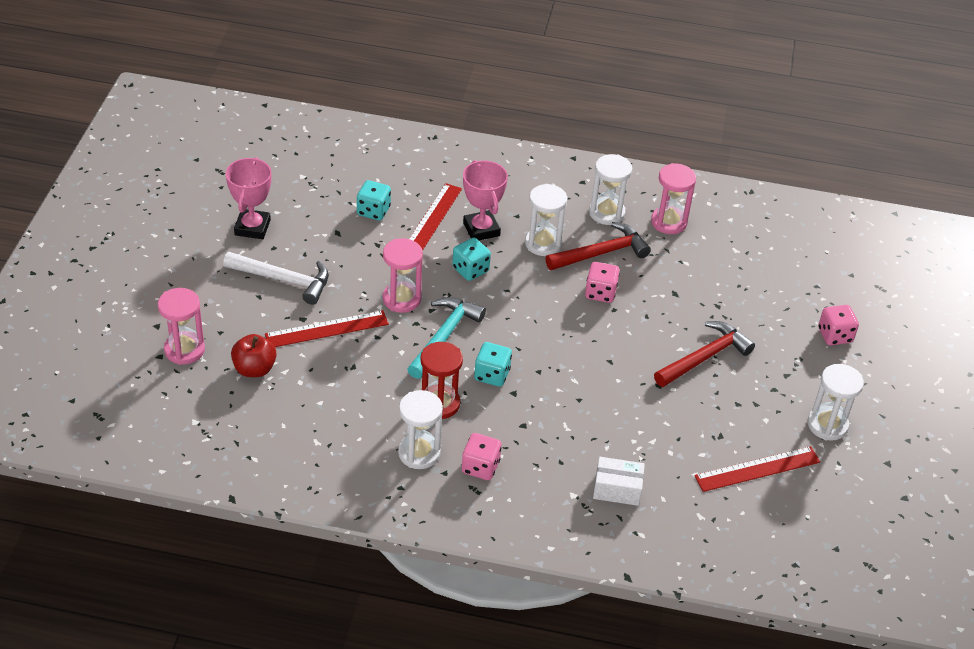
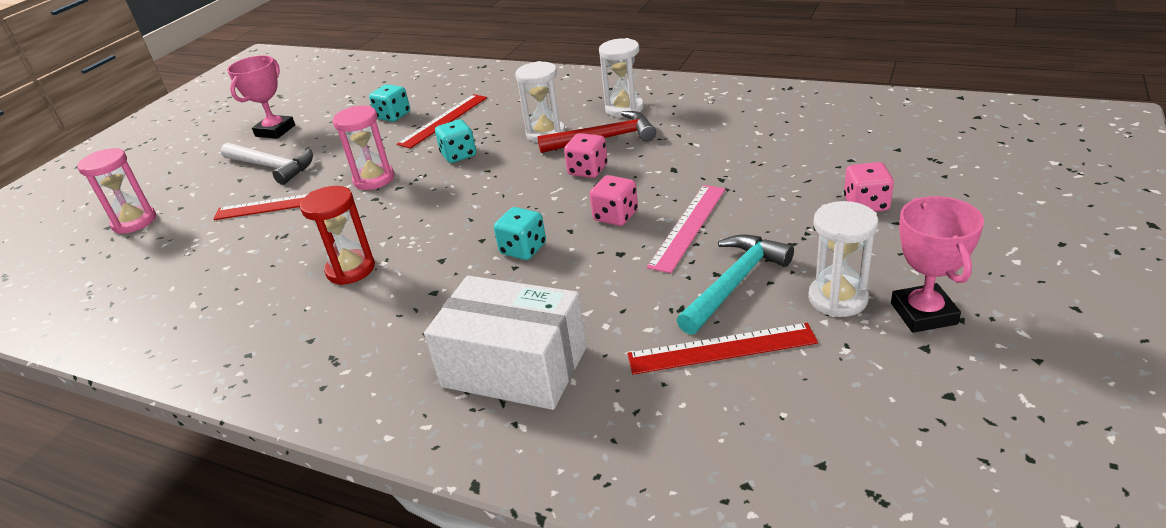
camera: 20 degrees right, 10 degrees down
(254, 369) = (185, 237): red apple -> none
(419, 453) = (295, 318): white hourglass -> none
(444, 336) = (396, 209): turquoise hammer -> turquoise hammer (734, 283)
(480, 467) = (356, 335): pink dice -> pink dice (615, 216)
(481, 229) = (488, 125): pink trophy -> pink trophy (923, 313)
(492, 375) = (426, 243): turquoise dice -> turquoise dice (523, 249)
(617, 489) = (514, 366): white box -> white box, size x1.94
(669, 222) = (689, 113): pink hourglass -> none
(704, 357) = (688, 226): red hammer -> pink ruler

